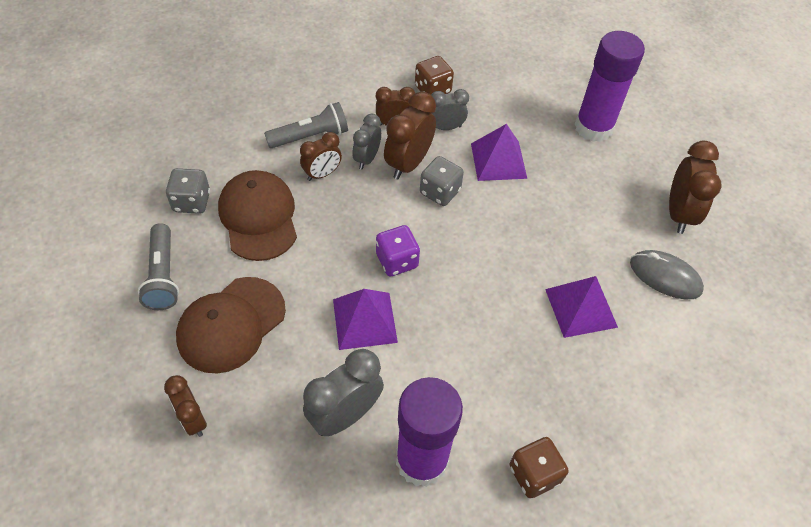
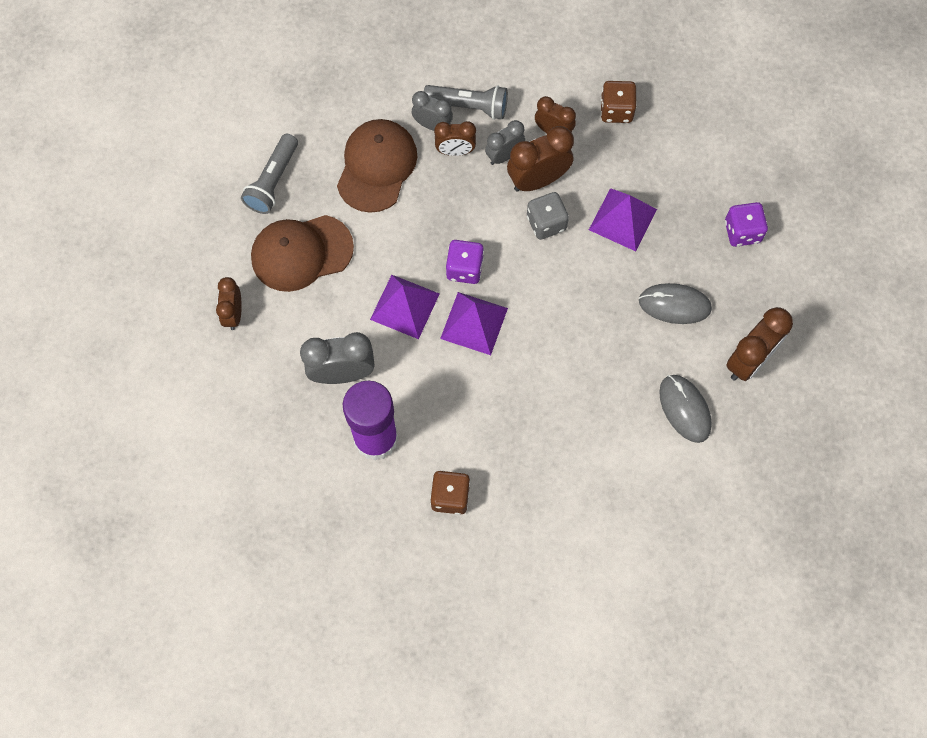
camera: 35 degrees right, 15 degrees up
(192, 202) = (331, 122): grey dice -> none
(446, 127) = (599, 159): grey clock -> grey clock (432, 125)
(581, 308) = (588, 394): purple pyramid -> purple pyramid (474, 323)
(589, 202) = (674, 305): none -> grey mouse
(593, 127) = (742, 232): purple glue stick -> purple dice

